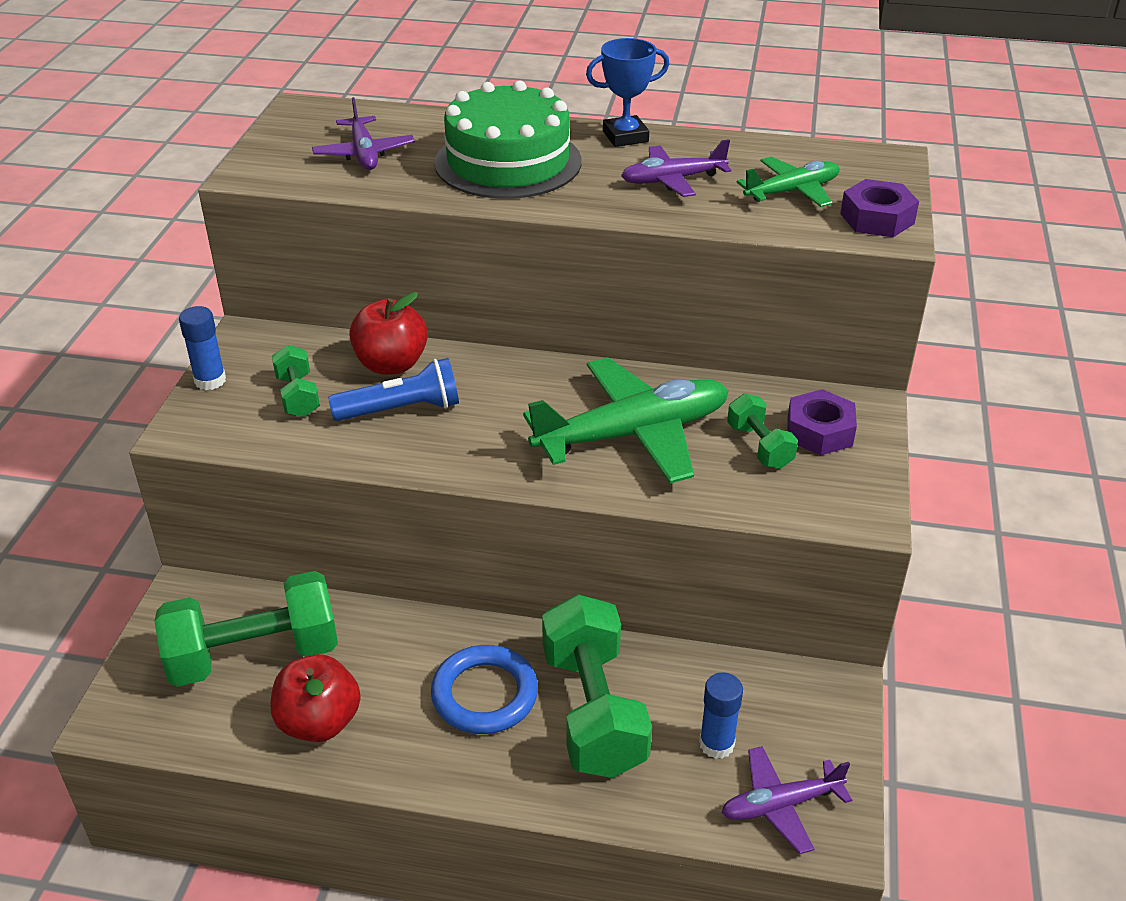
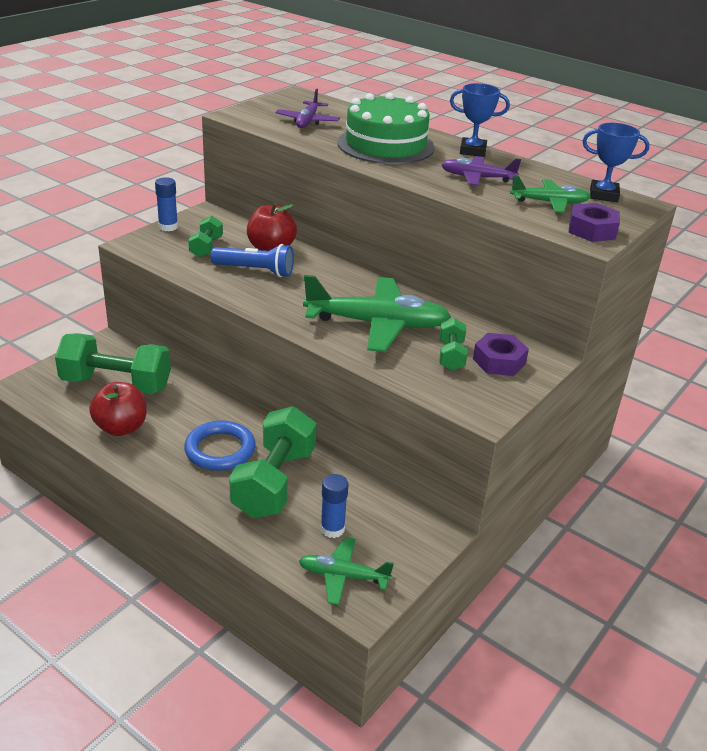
camera: 25 degrees right, 5 degrees down
(780, 805) = (343, 576): purple plane -> green plane
(839, 158) = (603, 195): none -> blue trophy

